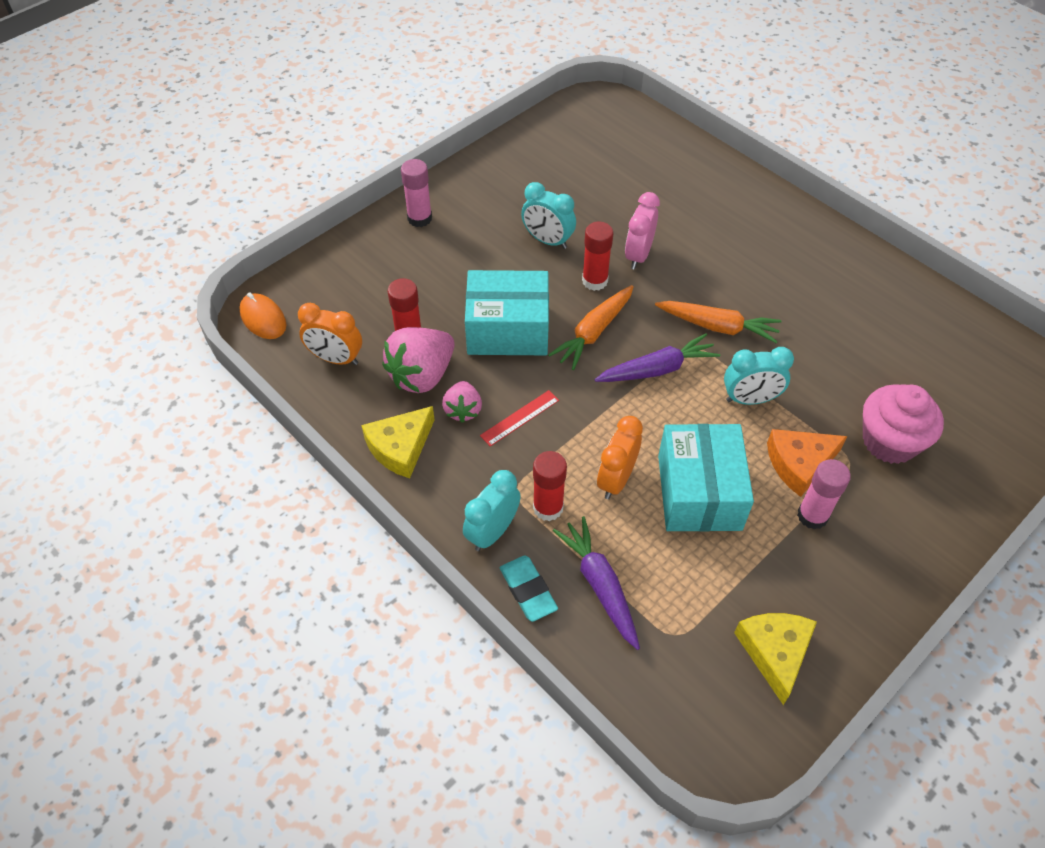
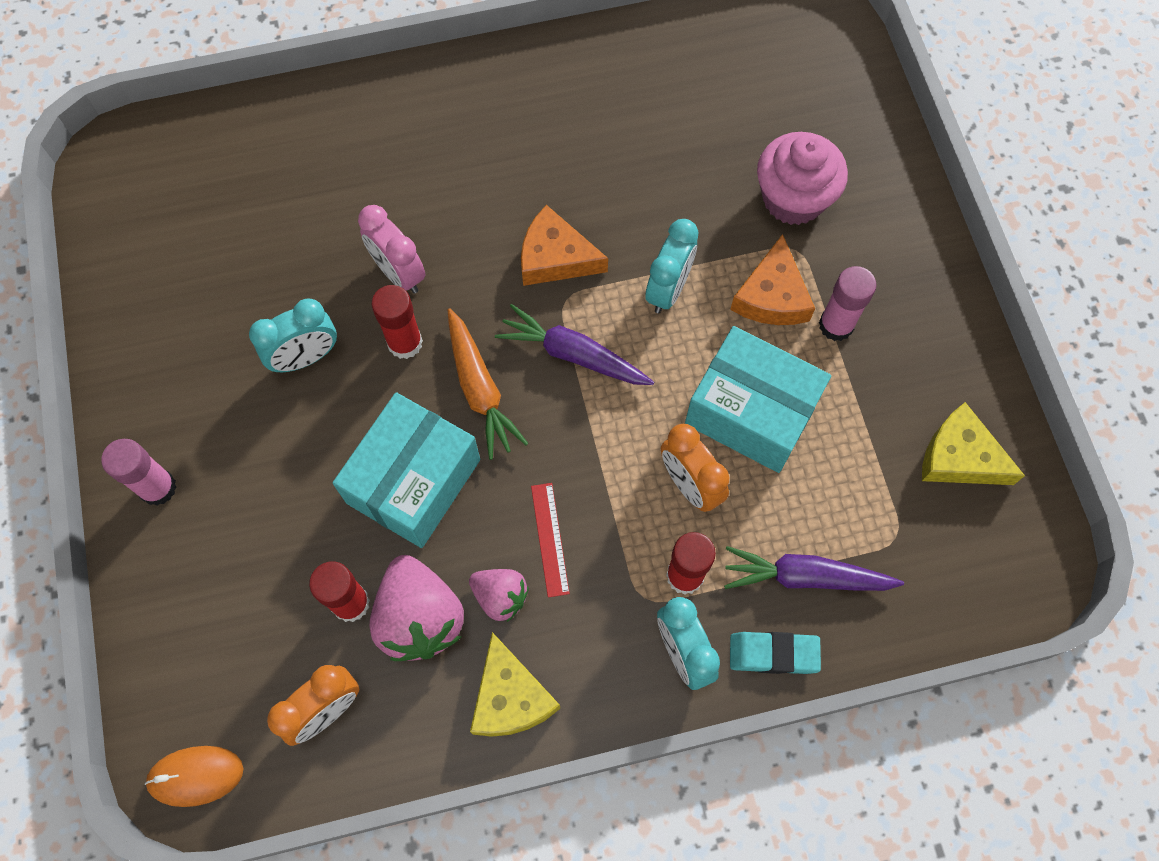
camera: 60 degrees left, 15 degrees up
(657, 369) = (573, 355): purple carrot -> purple carrot turned 75 degrees counterclockwise
(718, 327) = (555, 257): orange carrot -> orange cheese

